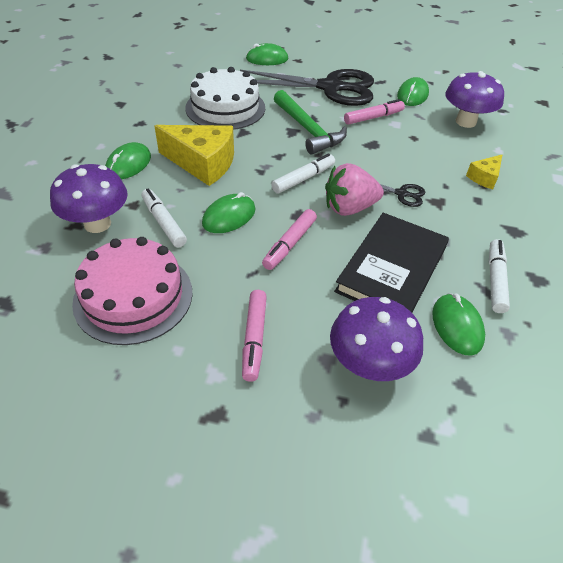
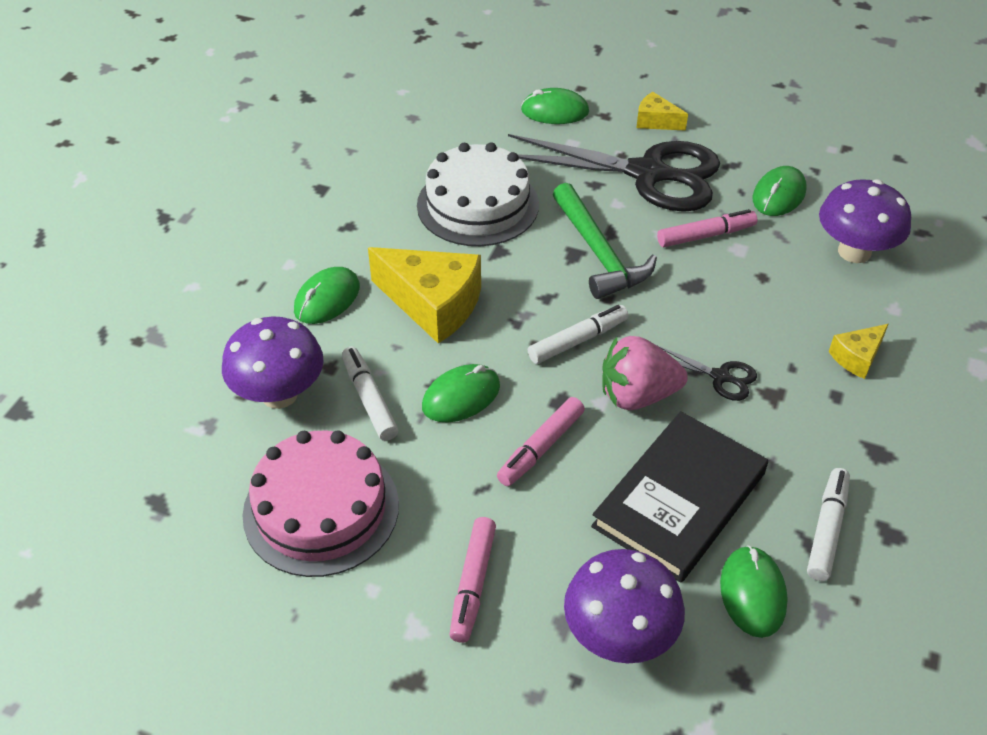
camera: 10 degrees right, 0 degrees up
(329, 62) = (656, 121): none -> yellow cheese

